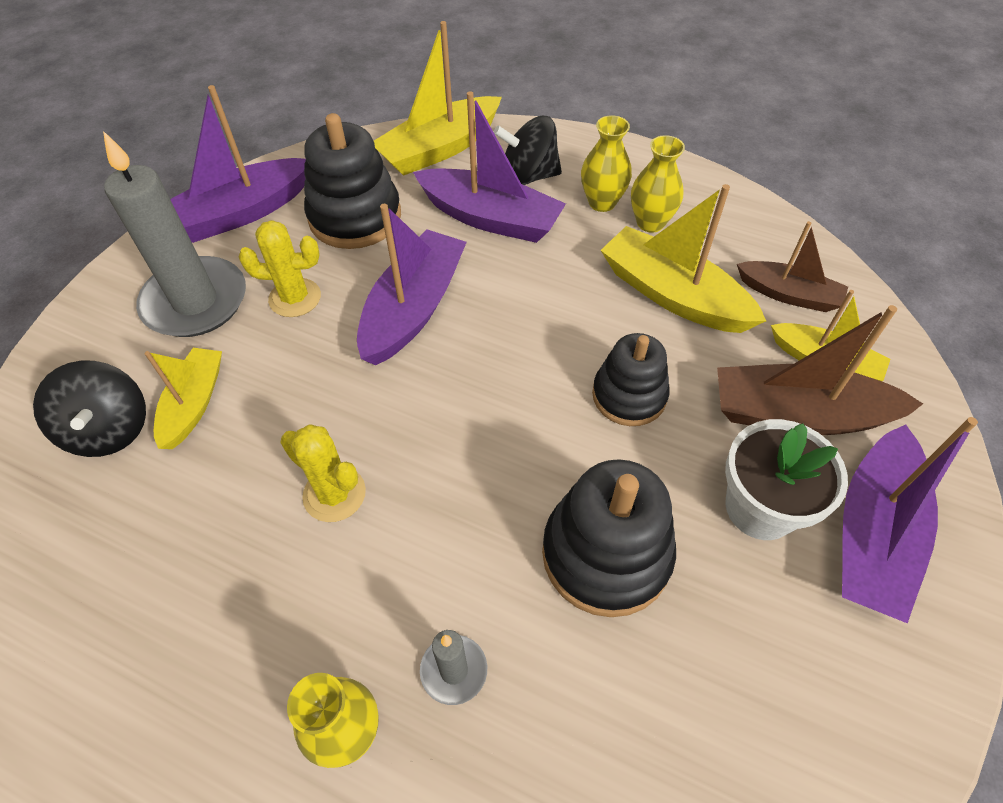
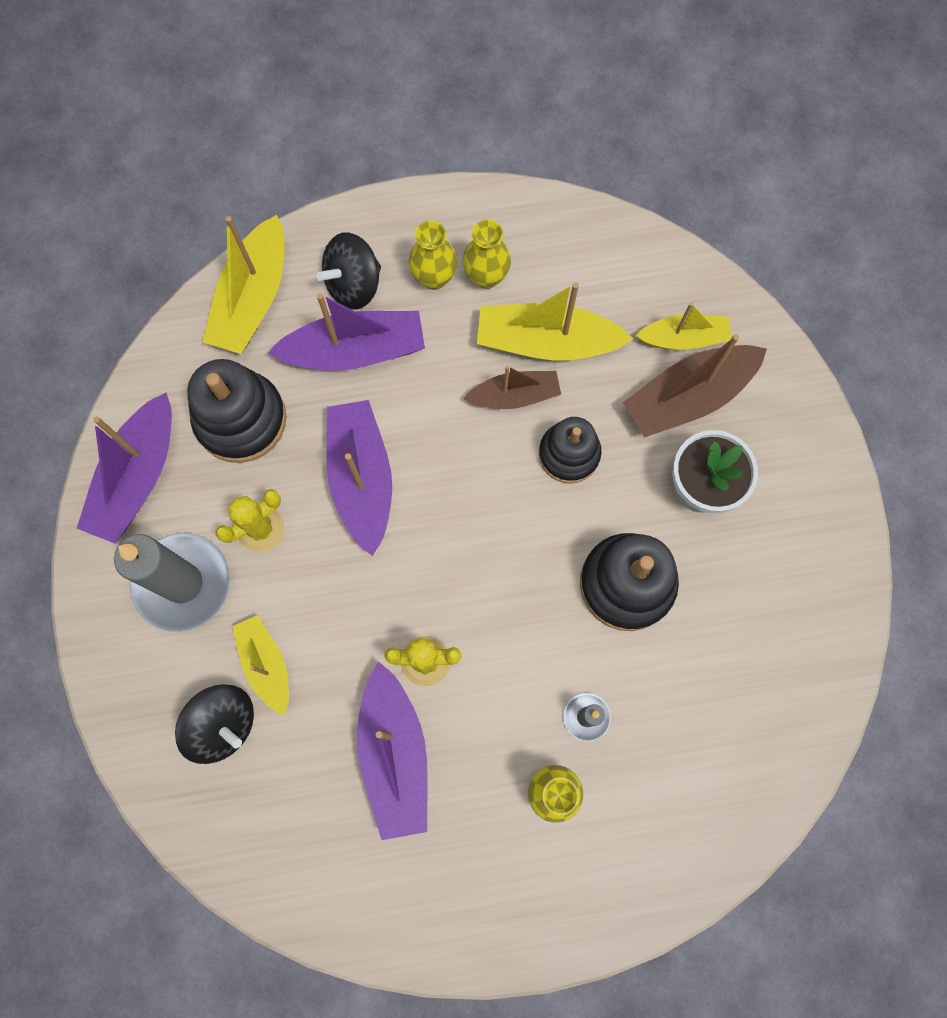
camera: 35 degrees left, 20 degrees up
(788, 294) = (628, 289): brown boat -> brown boat (514, 396)
(872, 534) = (775, 462): purple boat -> purple boat (394, 754)

